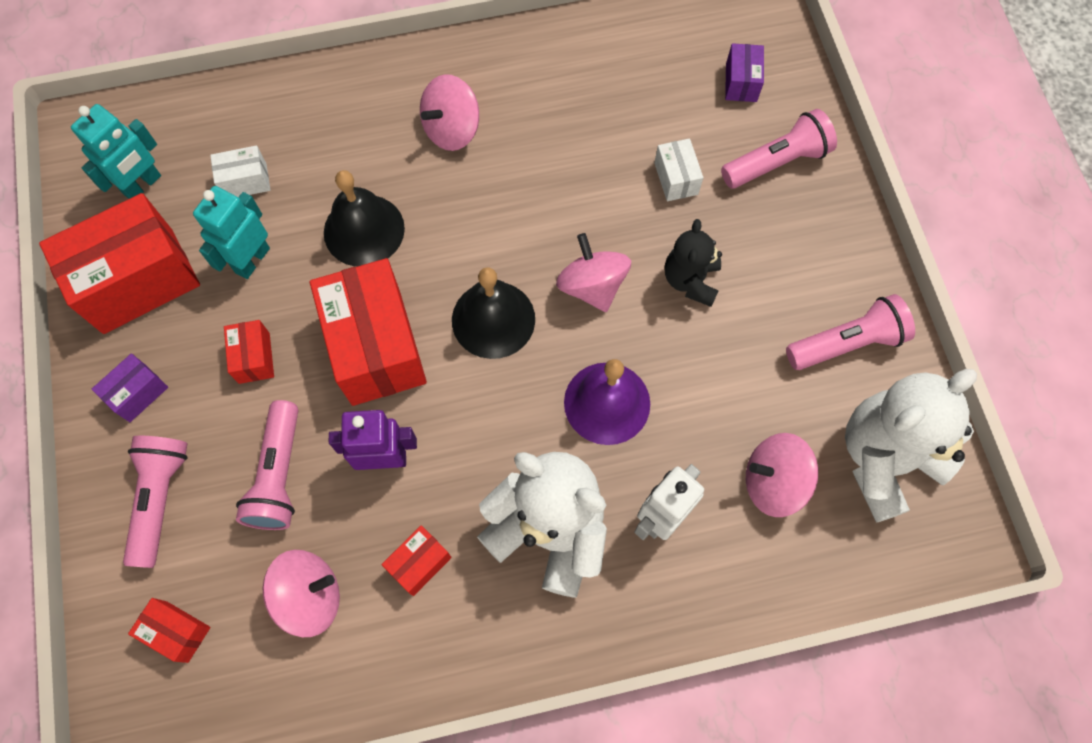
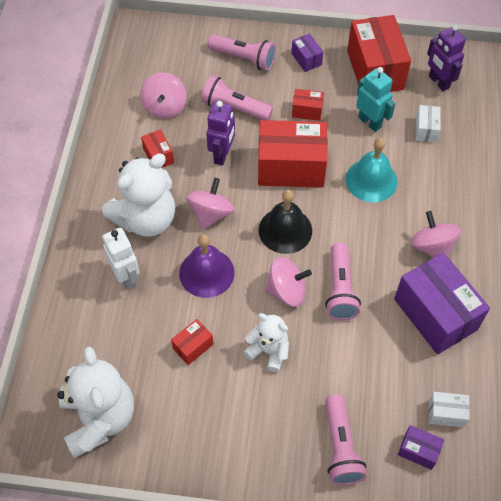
camera: 110 degrees right, 10 degrees down
(143, 185) = (438, 82): turquoise robot -> purple robot
(177, 631) = (174, 54): red box -> red box (193, 346)
(364, 230) = (371, 180): black bell -> turquoise bell
(553, 104) = (435, 314): none -> purple box
(676, 178) = (349, 371): white box -> white box (446, 413)
(690, 280) = (268, 351): black teddy bear -> white teddy bear
(773, 482) = (117, 345): pink spinning top -> pink spinning top (211, 214)
(846, 343) = (185, 431): pink flashlight -> pink flashlight (340, 289)

